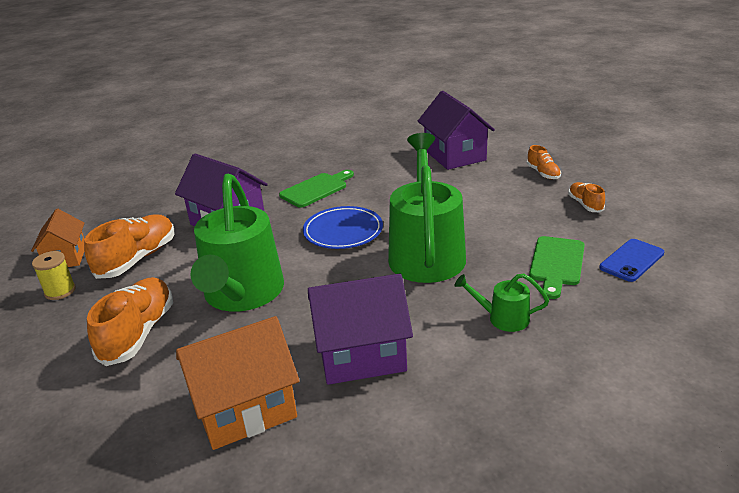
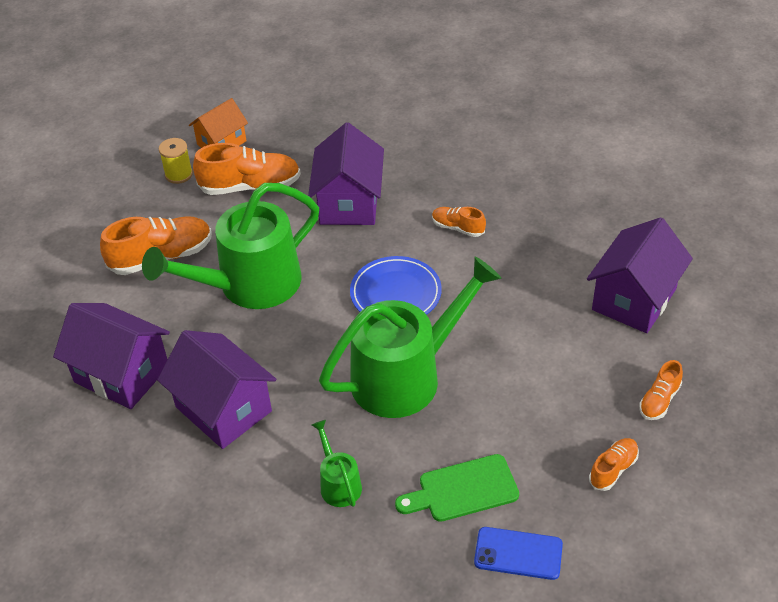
camera: 55 degrees right, 15 degrees up
(245, 409) = (122, 374): orange house -> purple house
(316, 189) = (458, 228): green cutting board -> orange shoe

